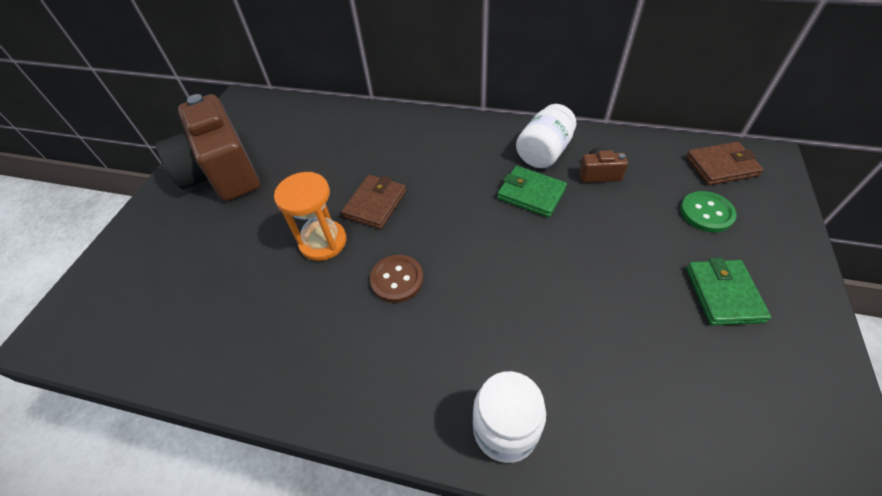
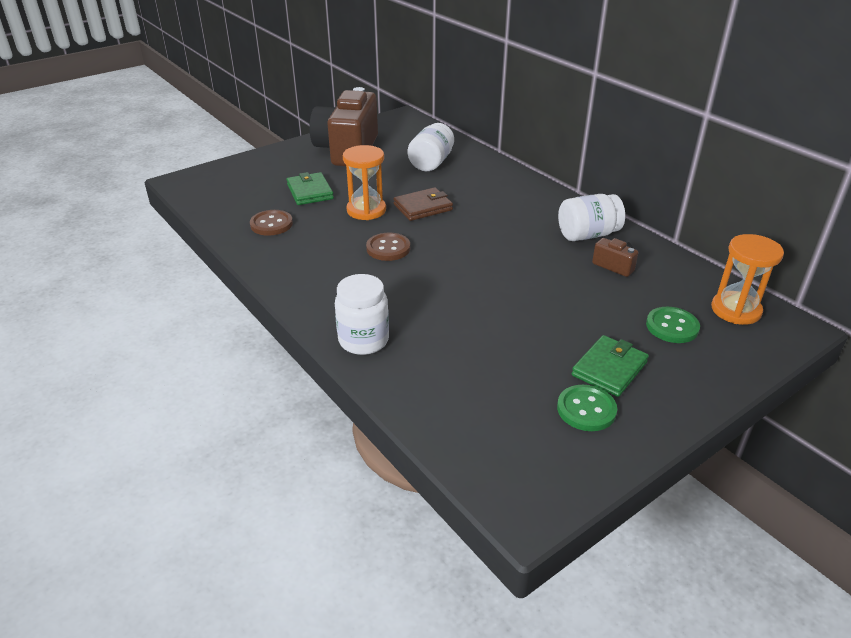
camera: 35 degrees right, 15 degrees down
(235, 329) = (271, 224): none -> brown button
(326, 144) = (431, 163): none -> white jar
(531, 194) = (541, 251): green wallet -> green wallet (310, 192)
(721, 166) = (735, 310): brown wallet -> orange hourglass
(763, 357) = (586, 409): none -> green button

